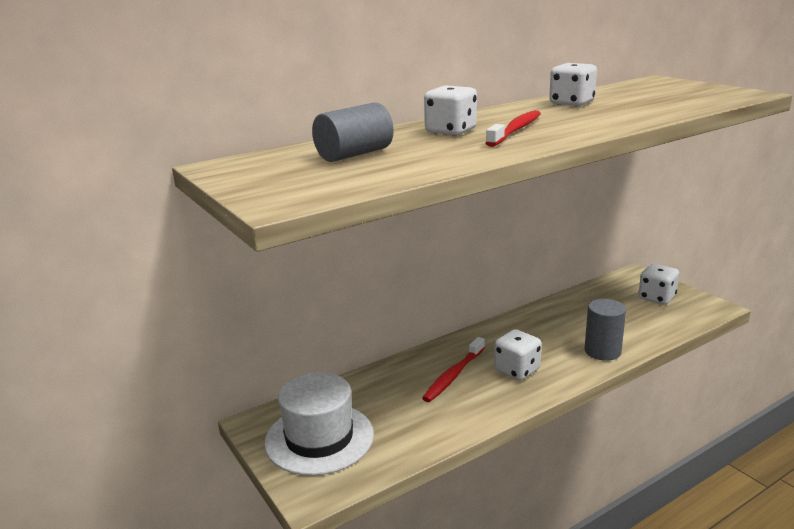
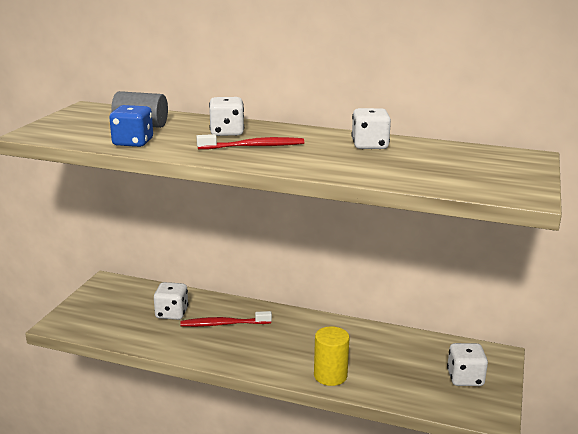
camera: 50 degrees right, 0 degrees up
(319, 438) = (109, 305): white hat -> none
(419, 165) = (133, 142): none -> blue dice
(516, 370) = (258, 346): white dice -> white dice (172, 313)
(602, 351) = (330, 375): grey cylinder -> yellow cylinder

